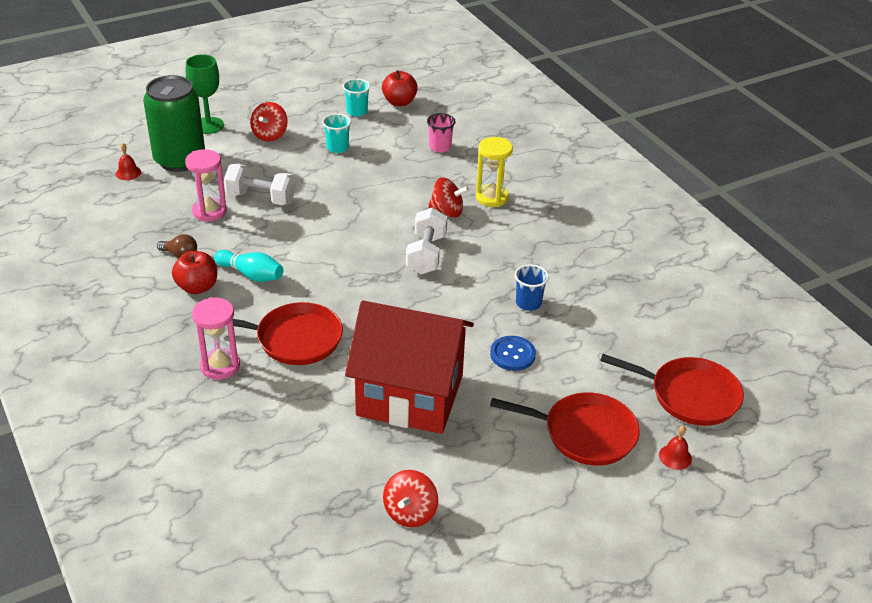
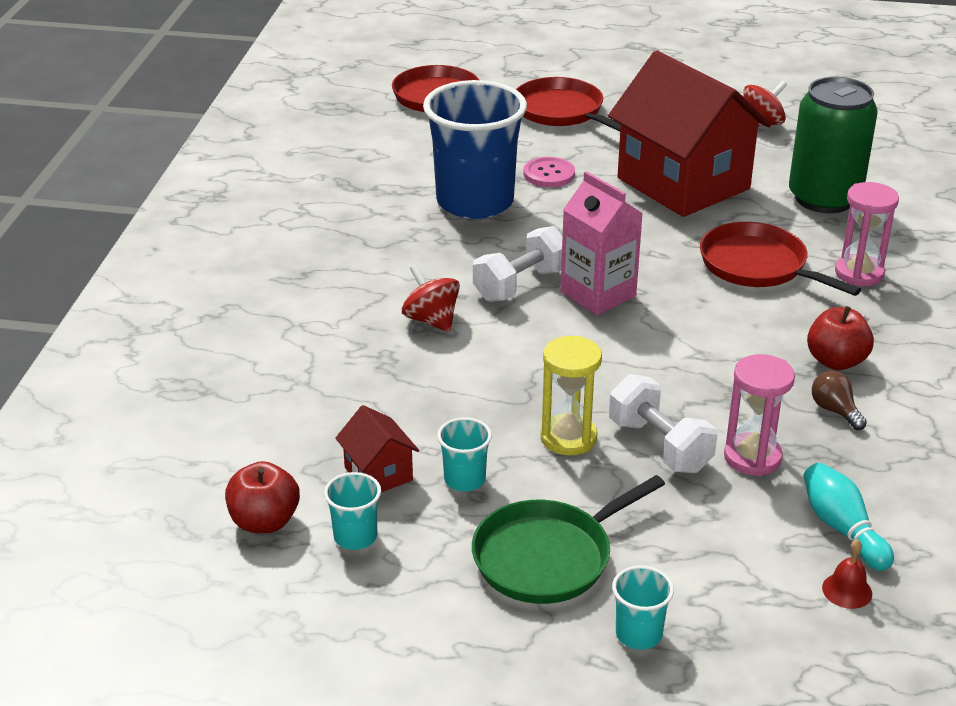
camera: 140 degrees left, 5 degrees down
(179, 160) = (741, 576): green can -> green can (824, 198)
(208, 125) = (638, 634): green goblet -> turquoise cup
(251, 275) = (756, 348): turquoise bowling pin -> turquoise bowling pin (842, 529)
(270, 135) = (547, 557): red spinning top -> green pan
(375, 269) = (598, 294): none -> pink carton
(377, 135) = (378, 474): none -> red house
(440, 147) = (317, 410): pink cup -> none
(491, 197) = (354, 313): yellow hourglass -> yellow hourglass (568, 438)
(512, 354) = (549, 174): blue button -> pink button
(528, 303) = (475, 202): blue cup -> blue cup, size x2.41
(675, 457) = (511, 78): red bell -> none

